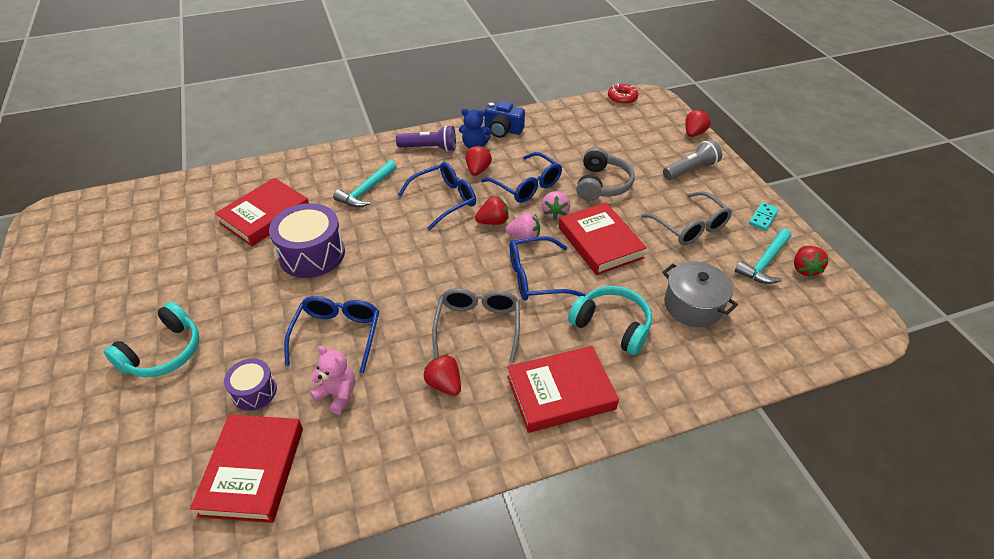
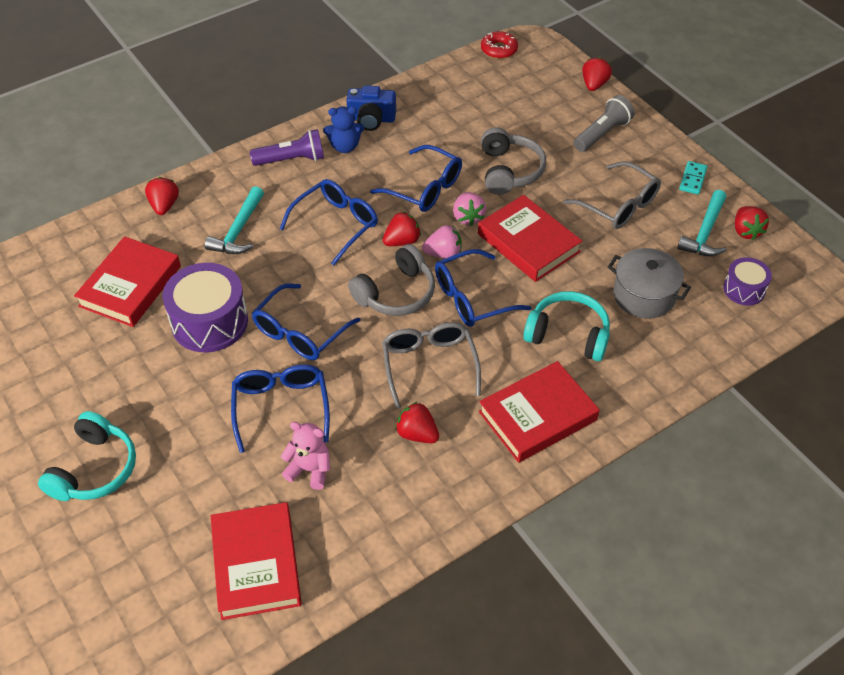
camera: 15 degrees left, 5 degrees up
(254, 391) = (218, 487): purple drum -> purple drum (744, 289)
(380, 276) = (300, 332): none -> blue glasses
(472, 261) = (396, 293): none -> grey headphones
(478, 170) = (361, 179): red strawberry -> red strawberry (164, 206)

